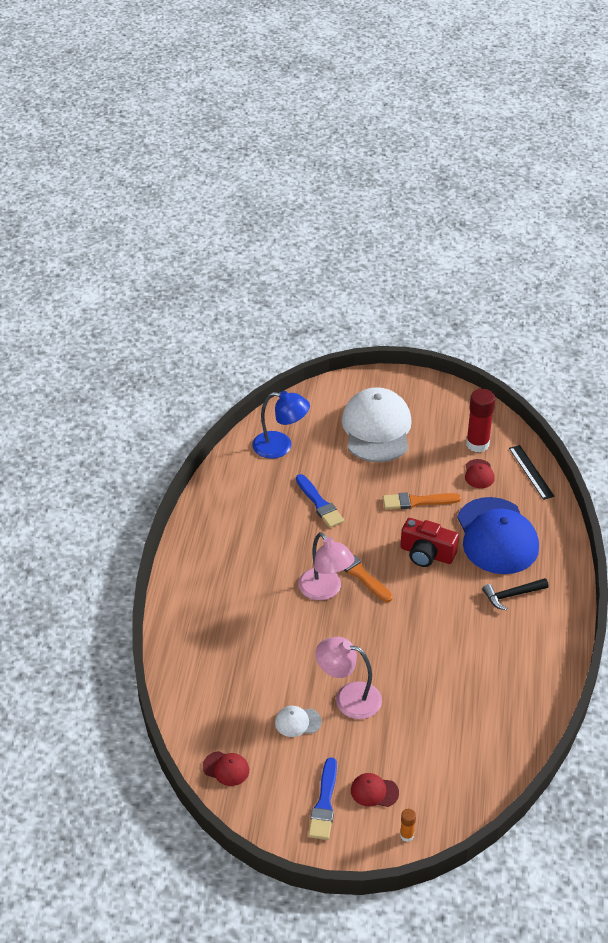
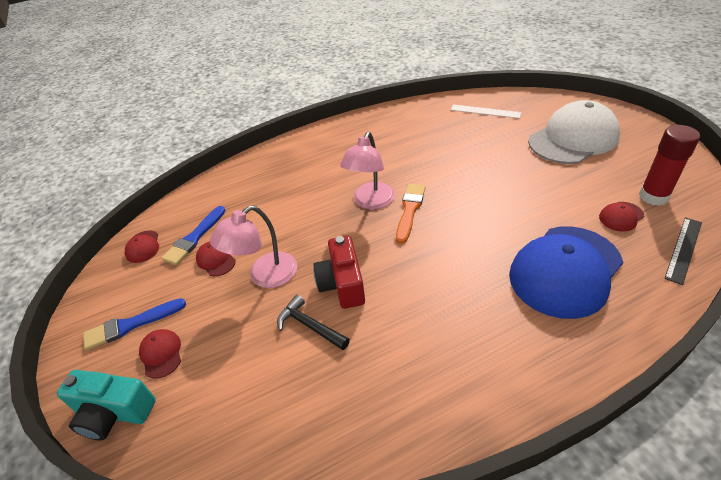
camera: 60 degrees right, 0 degrees up
(280, 446) = (485, 111): blue lamp -> white ruler
(297, 722) = (216, 260): white cap -> red cap
(319, 503) = (456, 154): blue brush -> blue brush (194, 238)
(348, 698) = (265, 276): pink lamp -> pink lamp turned 120 degrees counterclockwise
(406, 835) = (113, 412): orange glue stick -> turquoise camera
(417, 501) = (531, 198): orange brush -> none
(426, 554) = (480, 236): red camera -> red camera (342, 284)
(512, 595) = (505, 325): black hammer -> black hammer (309, 326)

